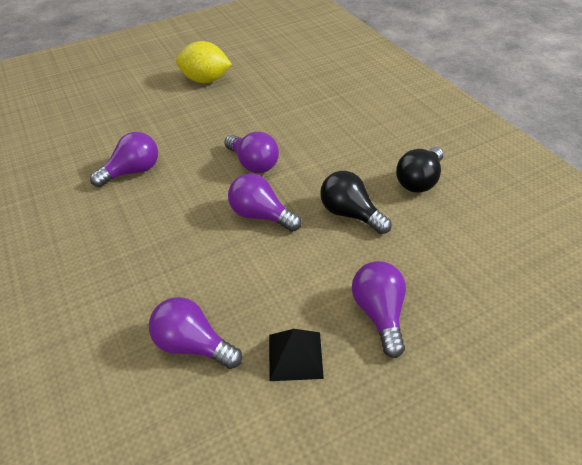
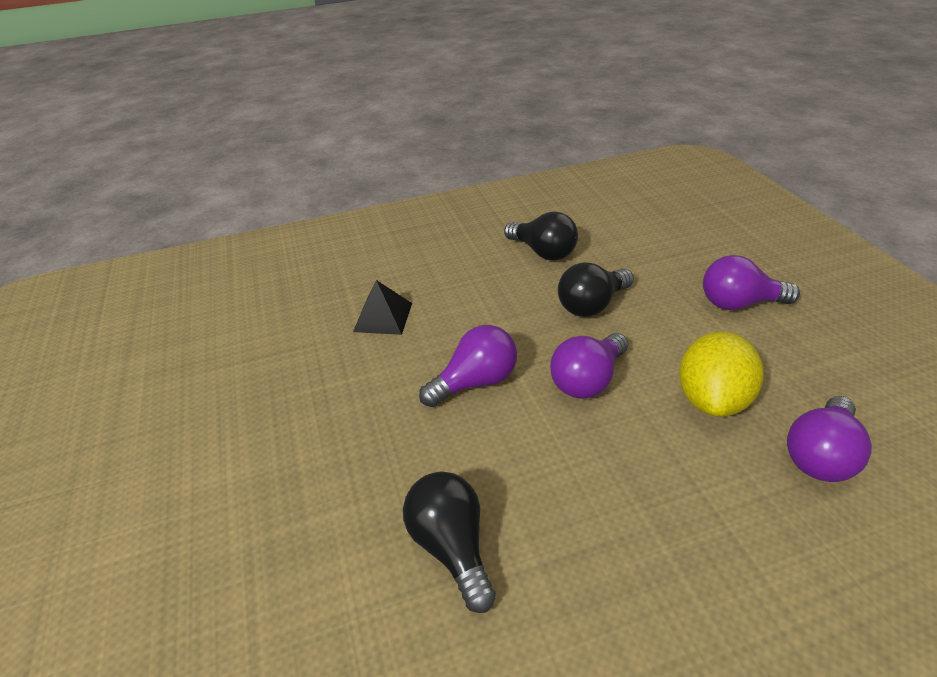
camera: 80 degrees left, 5 degrees down
(133, 171) = (451, 546): purple light bulb -> black light bulb
(206, 80) = (205, 434): yellow lemon -> yellow lemon (712, 399)
(295, 356) = (809, 366): black pyramid -> black pyramid (383, 317)

